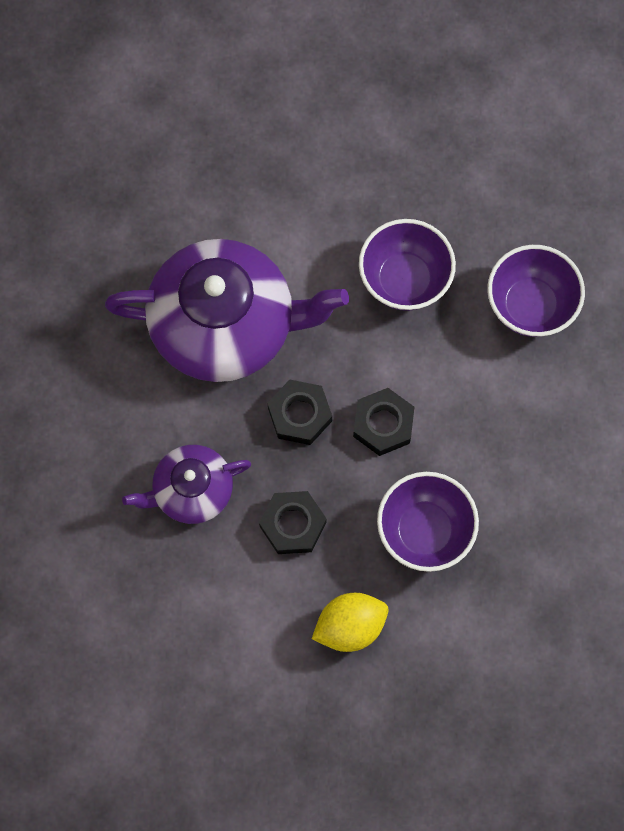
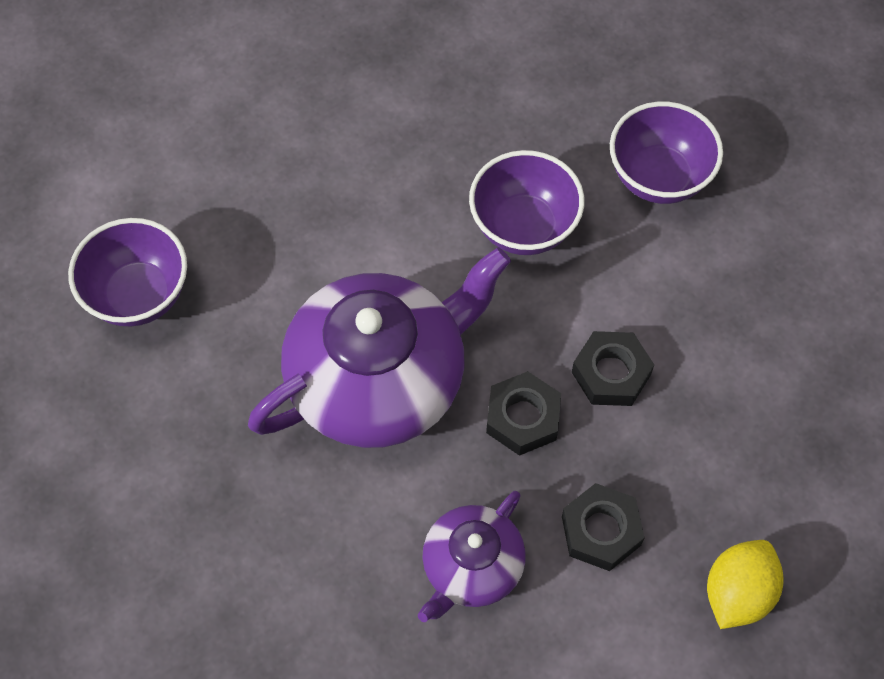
camera: 35 degrees left, 10 degrees down
(424, 530) = (732, 448): purple bowl -> purple bowl (139, 295)

